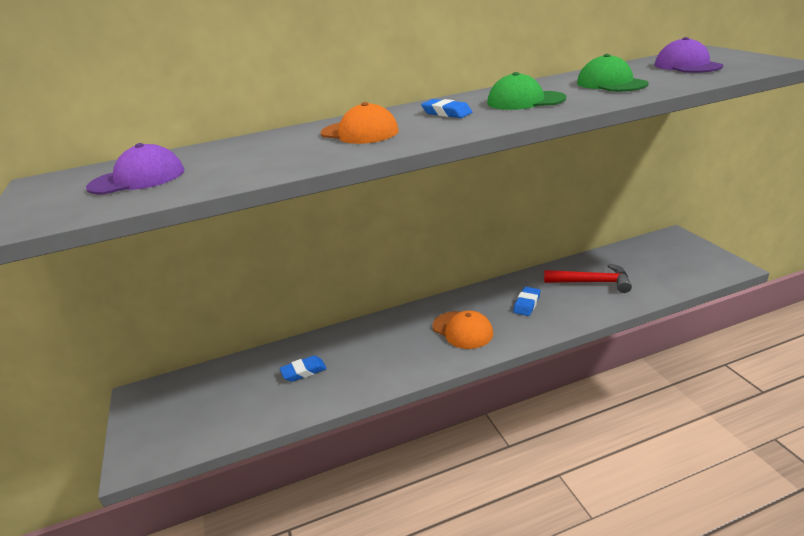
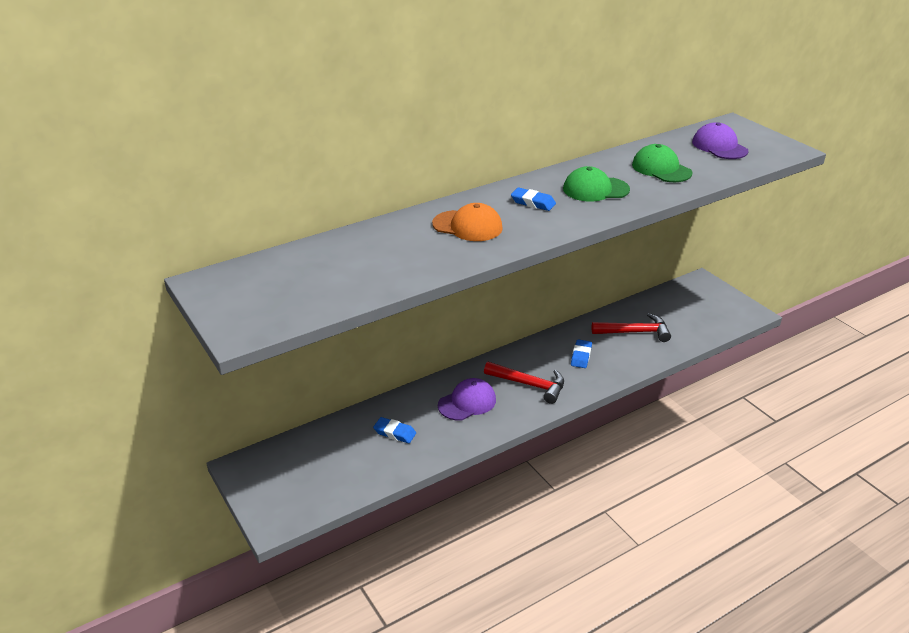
camera: 15 degrees left, 5 degrees up
(137, 179) = (300, 280): purple cap -> purple cap (467, 402)
(304, 371) = (395, 433): blue eraser -> blue eraser turned 60 degrees clockwise
(462, 330) = (529, 385): orange cap -> red hammer

